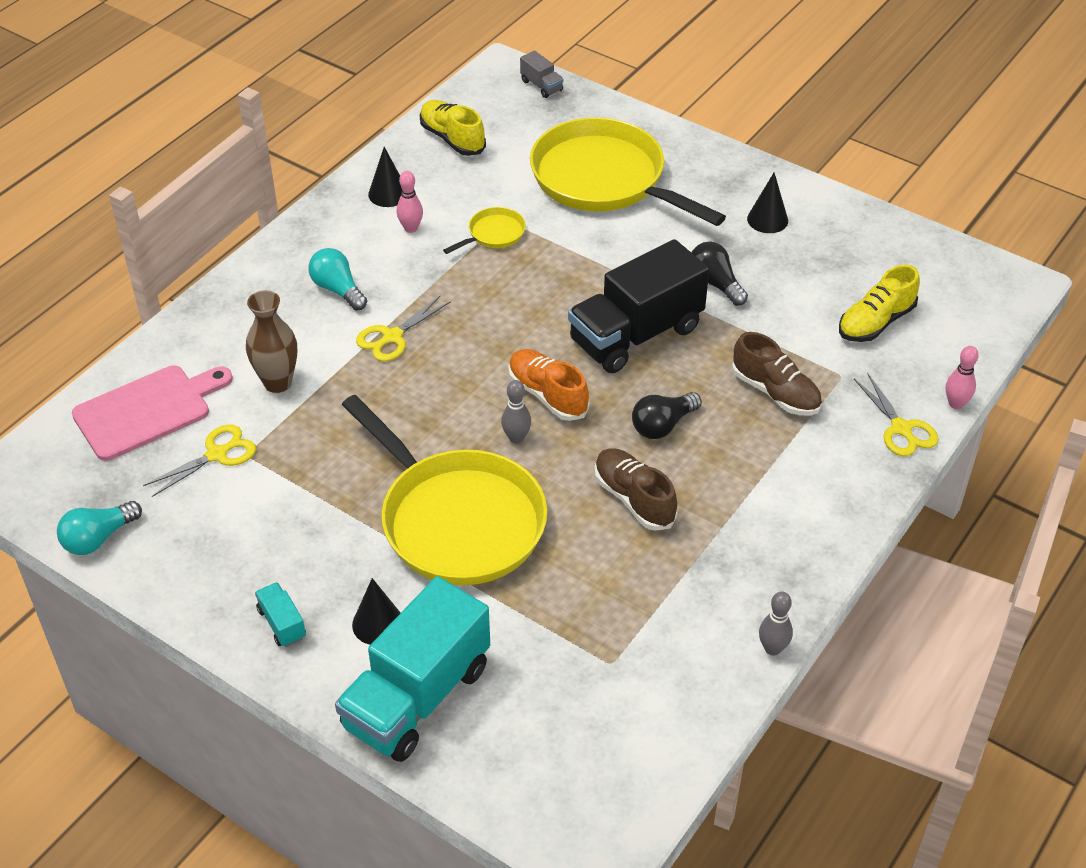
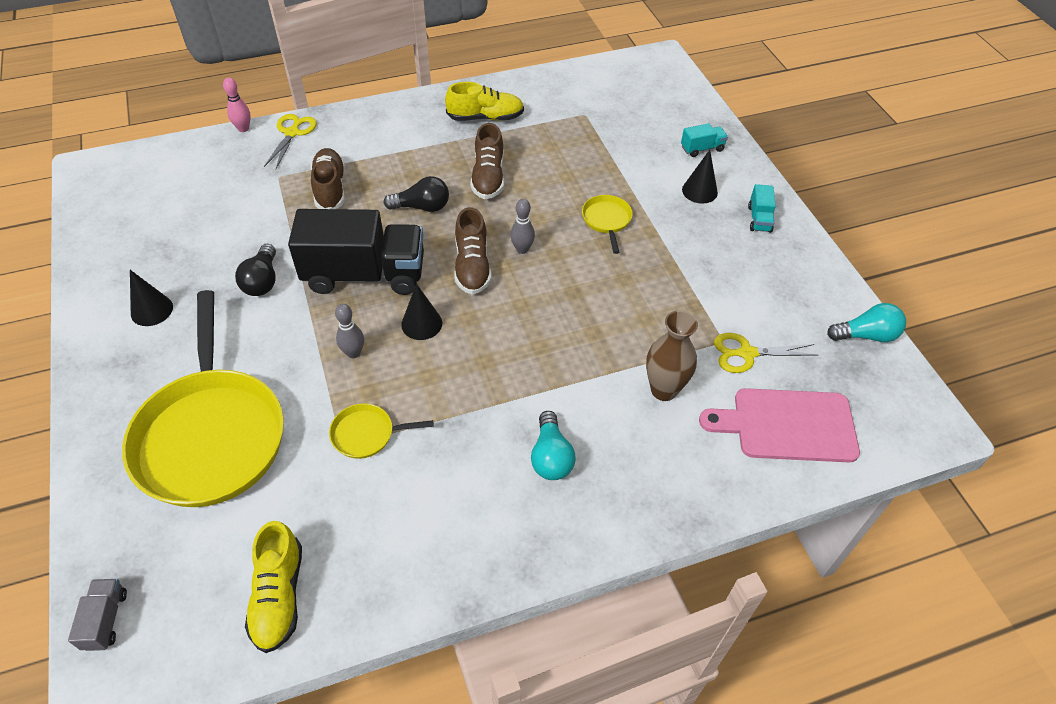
camera: 145 degrees left, 5 degrees up
(388, 194) = (412, 553): black cone -> black cone (421, 323)
(392, 337) = (542, 379): yellow scissors -> none
(411, 228) = (430, 490): pink bowling pin -> none
(417, 697) = (702, 148): turquoise truck -> turquoise truck, size x0.41
(457, 520) = (607, 220): yellow pan -> yellow pan, size x0.41
(547, 395) = (472, 266): orange shoe -> brown shoe
(772, 648) = (497, 82): grey bowling pin -> grey bowling pin (353, 353)
(875, 322) = (208, 194): yellow shoe -> yellow shoe (485, 117)

